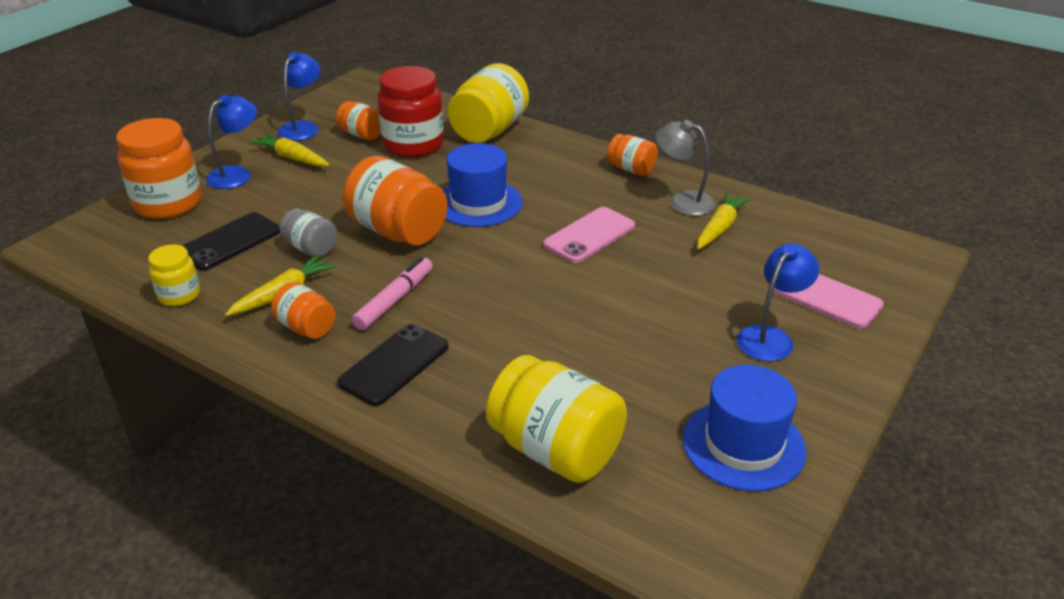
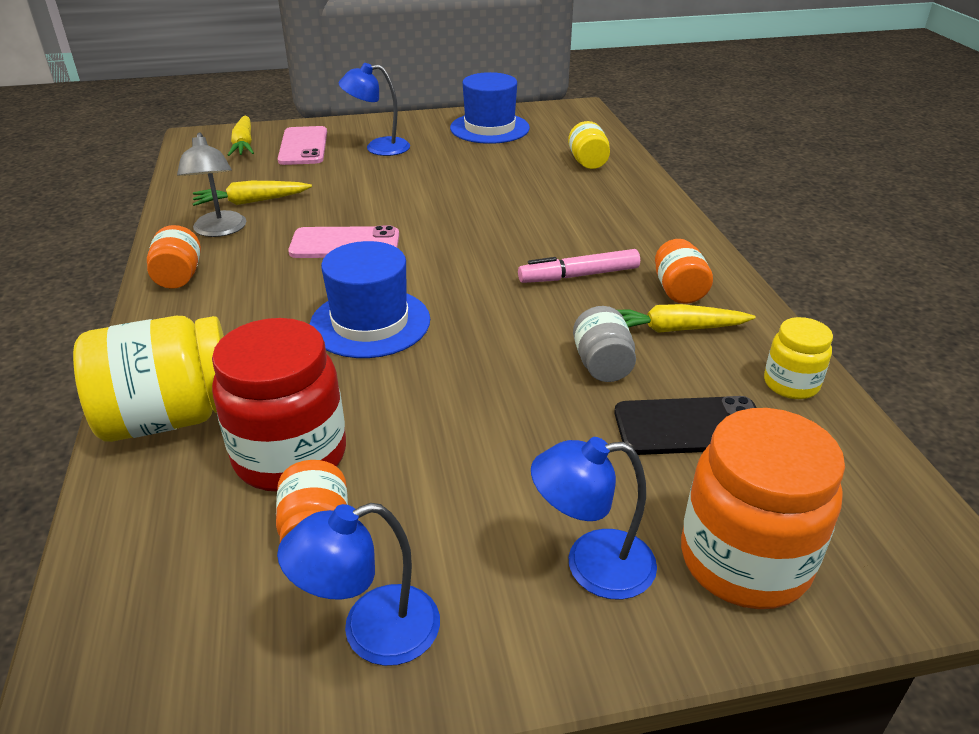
camera: 135 degrees left, 0 degrees up
(292, 158) = (475, 548): yellow carrot -> yellow carrot (244, 144)
(394, 364) = (633, 236): black phone -> none
(398, 231) = (491, 336): orange jar -> none
(556, 450) = (588, 162): yellow jar -> yellow jar, size x0.54

